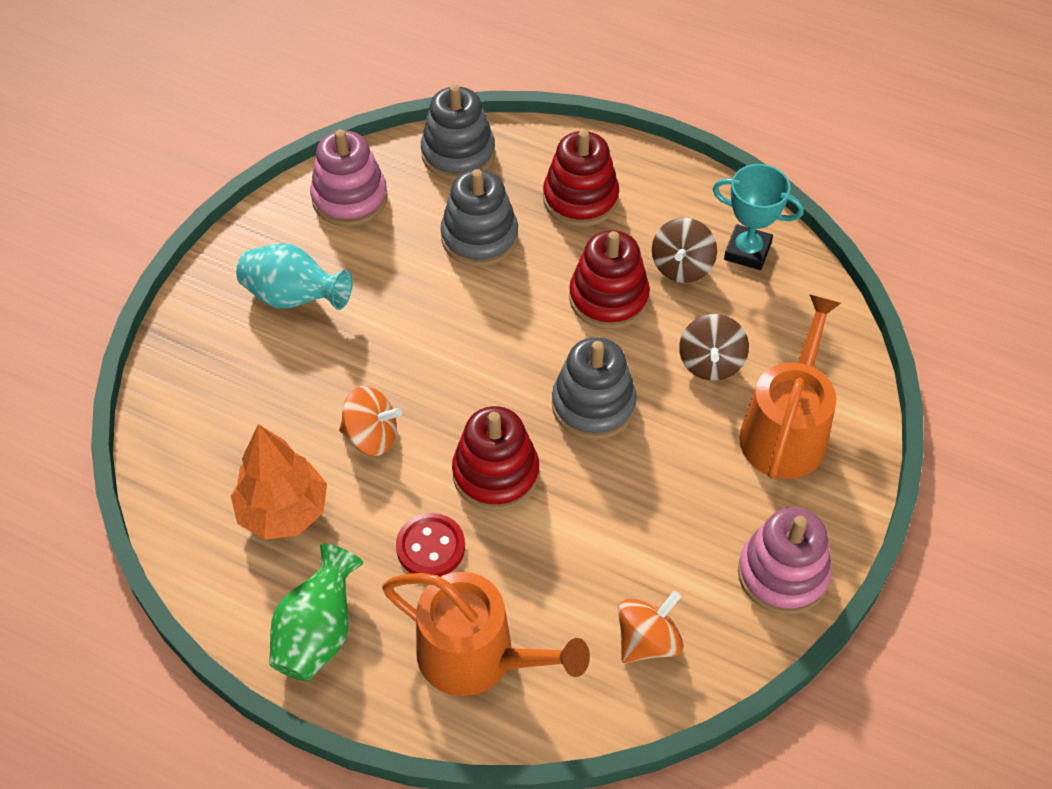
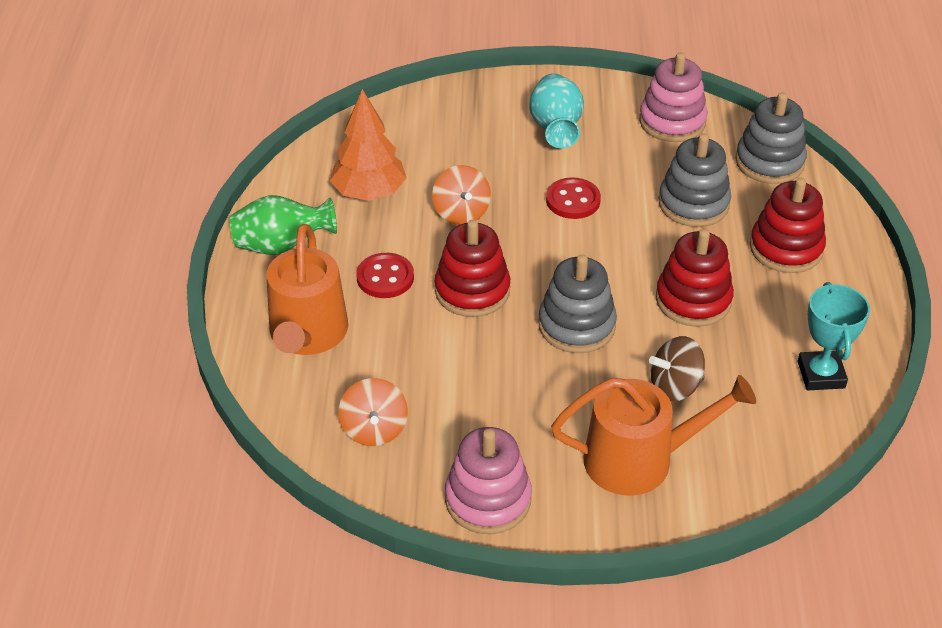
camera: 65 degrees right, 10 degrees down
(414, 331) = (573, 200): none -> red button
(647, 641) = (374, 429): orange spinning top -> orange spinning top turned 60 degrees clockwise
(682, 267) = (766, 335): brown spinning top -> none

